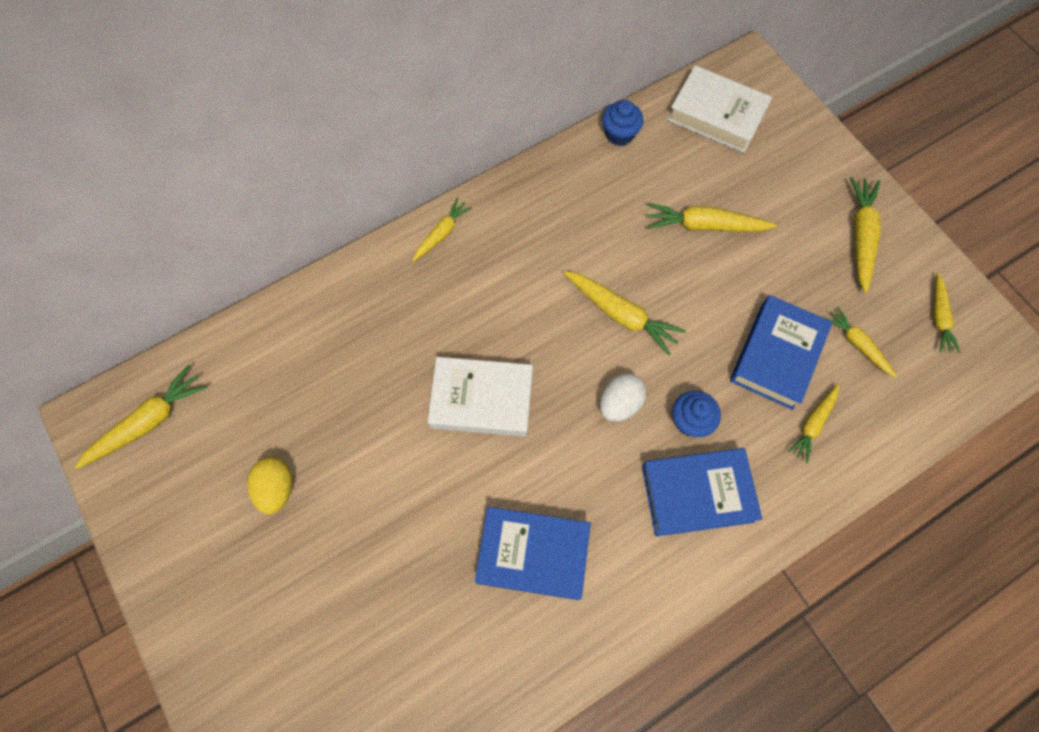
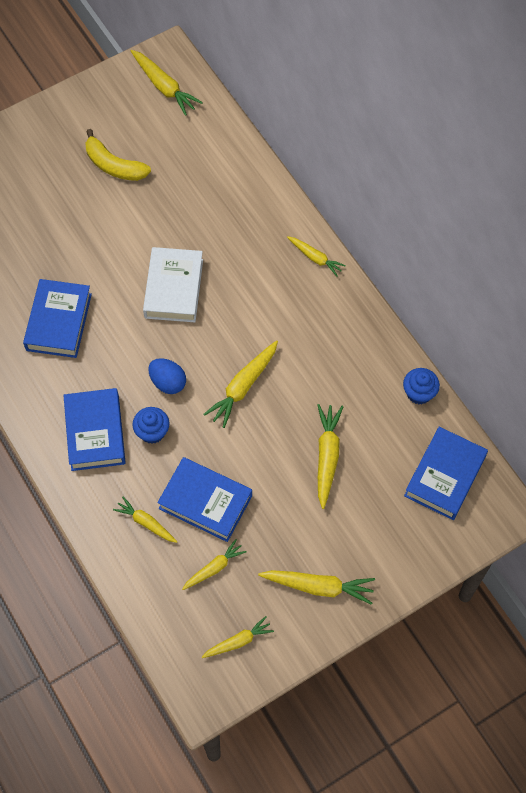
camera: 90 degrees right, 5 degrees down
(277, 488) = (114, 165): yellow egg -> yellow banana
(619, 403) = (168, 382): white egg -> blue egg
(716, 115) = (445, 476): white book -> blue book
(939, 317) = (238, 641): yellow carrot -> yellow carrot turned 150 degrees clockwise

